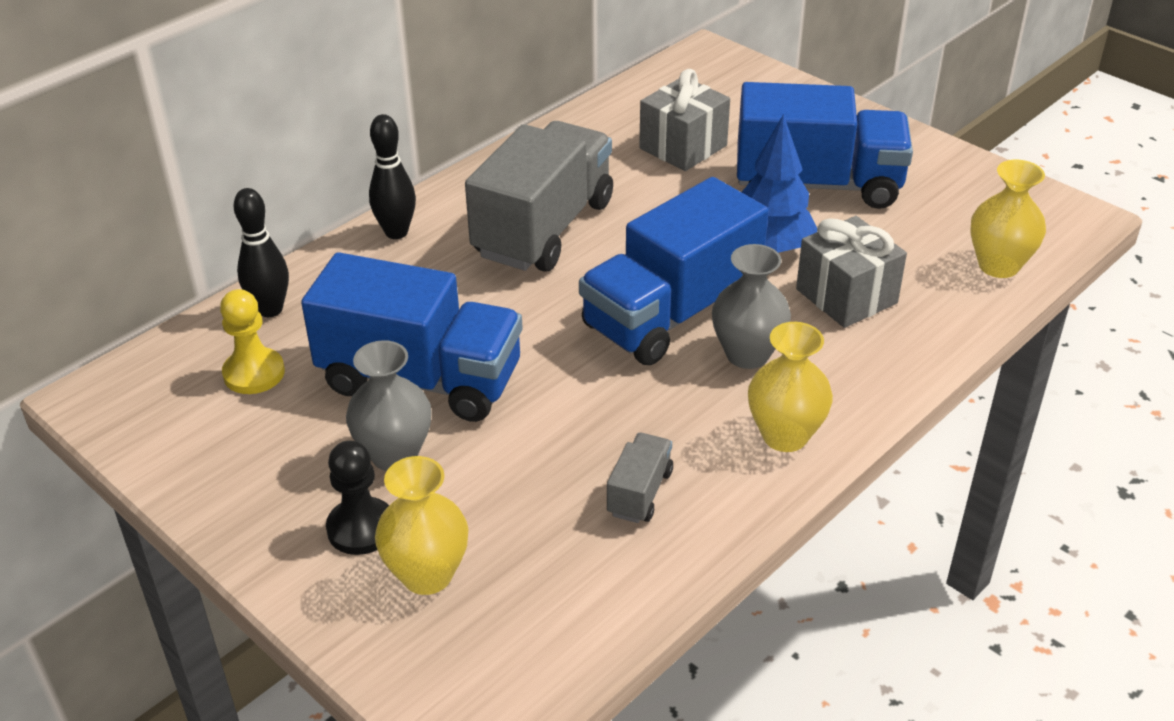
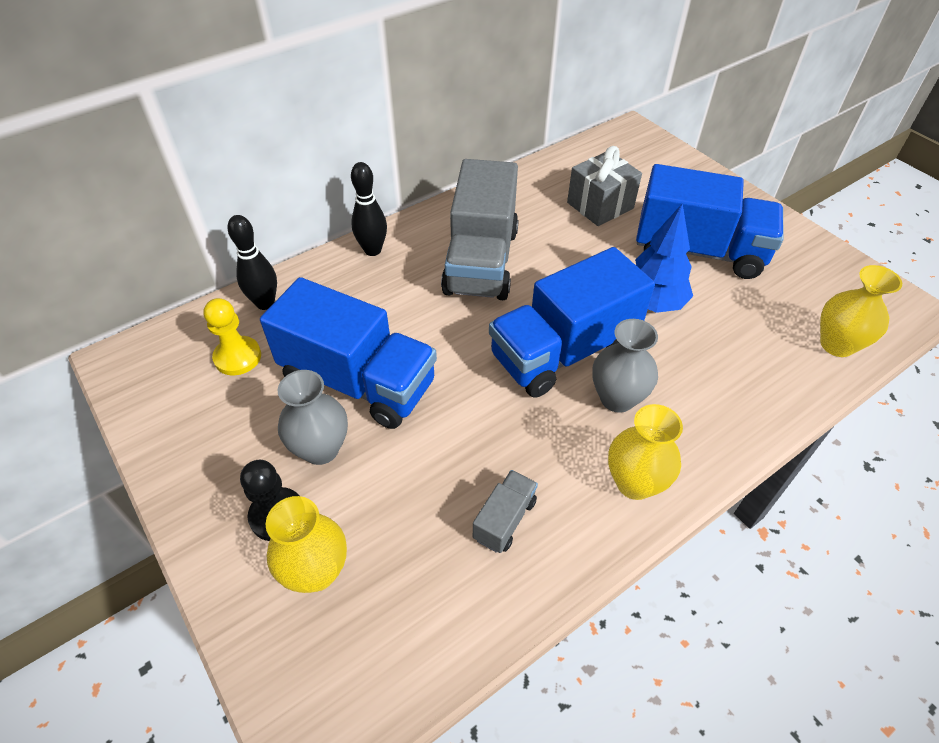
camera: 10 degrees right, 10 degrees up
(544, 228) = (481, 261): grey truck -> grey truck turned 150 degrees clockwise
(846, 296) = (706, 355): grey gift -> none

